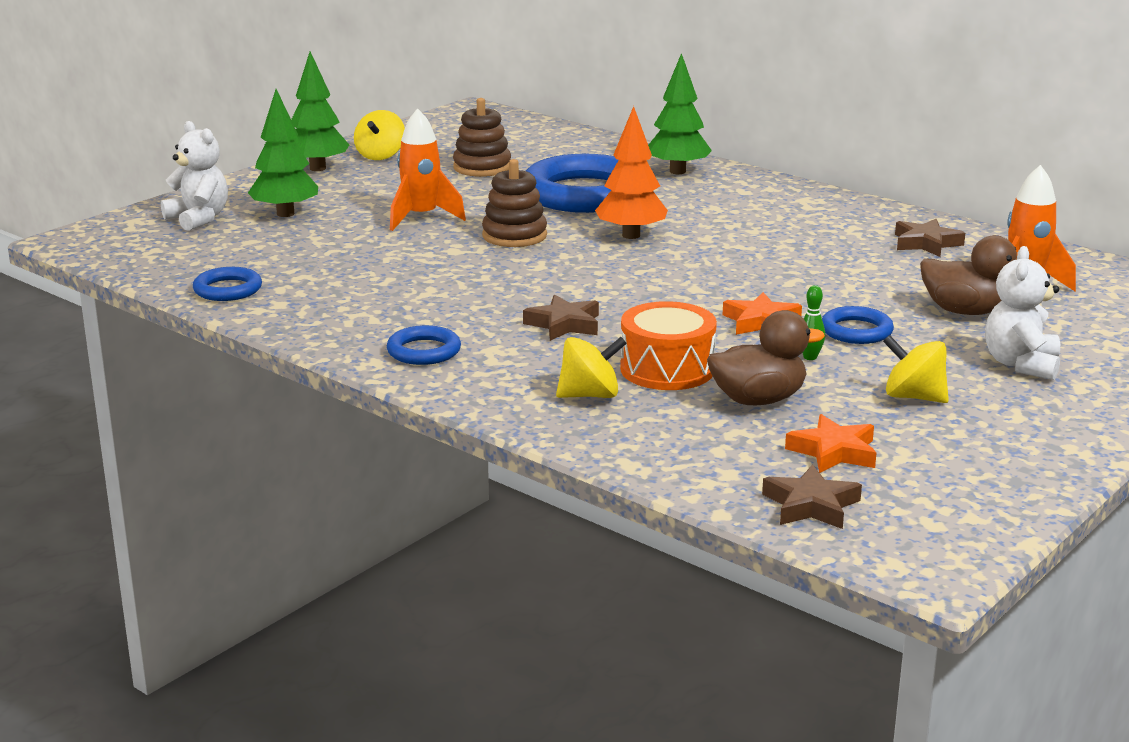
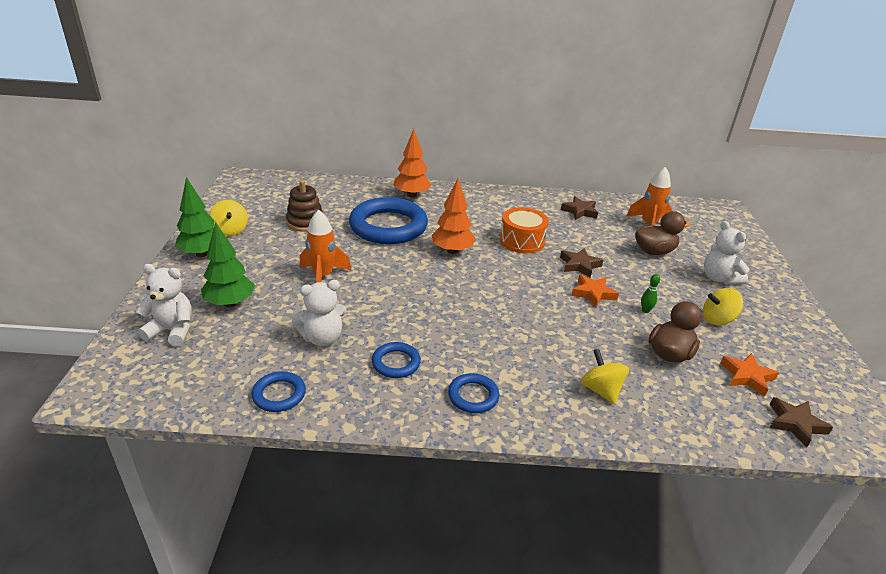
camera: 40 degrees left, 10 degrees up
(336, 264) = (322, 338): none -> white teddy bear
(514, 236) = (394, 273): brown stacking toy -> none
(564, 324) = (513, 336): brown star -> brown star (579, 265)
(590, 395) = (601, 390): yellow spinning top -> yellow spinning top turned 60 degrees counterclockwise
(667, 369) = (604, 350): orange drum -> orange drum (522, 241)
(677, 171) = (411, 195): green tree -> orange tree
(856, 331) = (636, 283): blue ring -> blue ring (396, 363)

